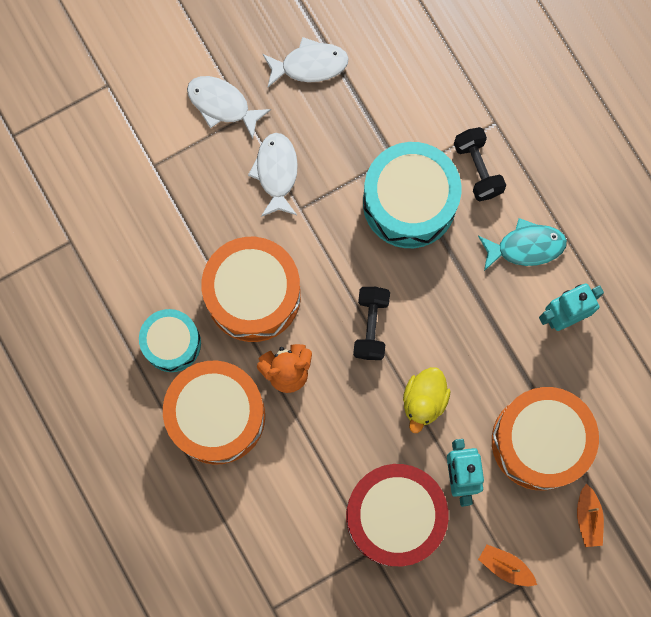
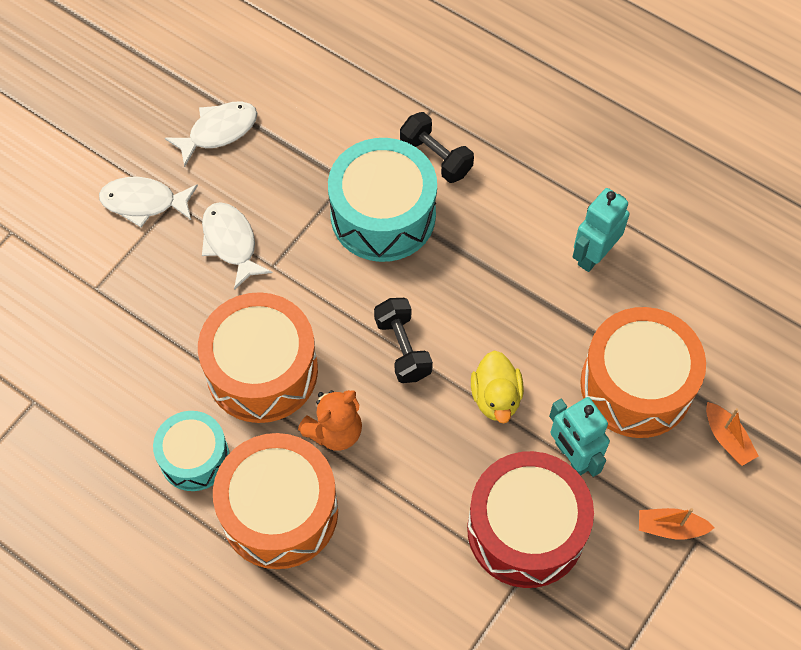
camera: 25 degrees left, 15 degrees down
(525, 247) = (521, 208): turquoise fish -> none

